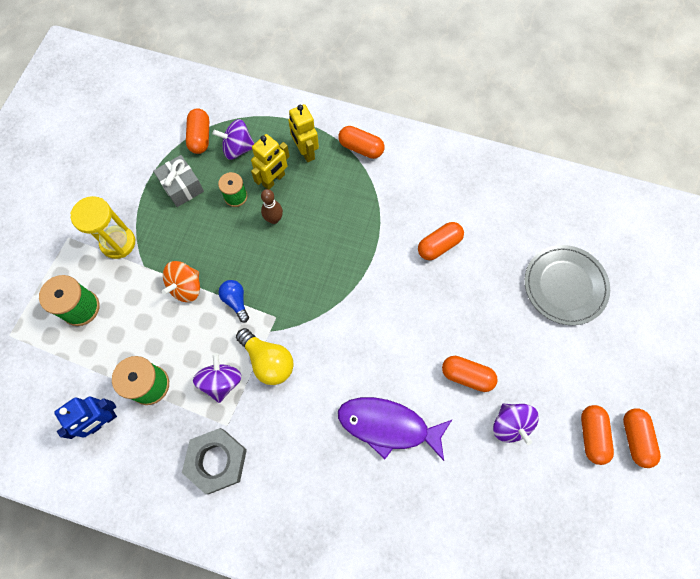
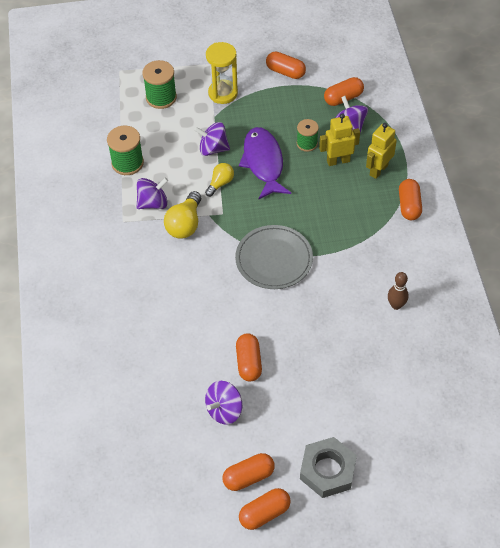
camera: 65 degrees right, 15 degrees down
(103, 421) = (88, 150): blue robot -> none
(182, 187) = (292, 108): grey gift -> none
(186, 287) = (213, 149): orange spinning top -> purple spinning top
(216, 461) = (94, 227): grey nut -> grey nut (327, 470)
(236, 301) = (220, 183): blue light bulb -> yellow light bulb
(274, 180) = (338, 161): yellow robot -> yellow robot turned 150 degrees clockwise
(274, 219) = (303, 176): brown bowling pin -> brown bowling pin (396, 305)
(388, 426) = (177, 323): purple fish -> purple fish (263, 163)
(439, 245) = (354, 298): orange capsule -> orange capsule (285, 72)
(565, 286) = (377, 409): grey plate -> grey plate (274, 259)

